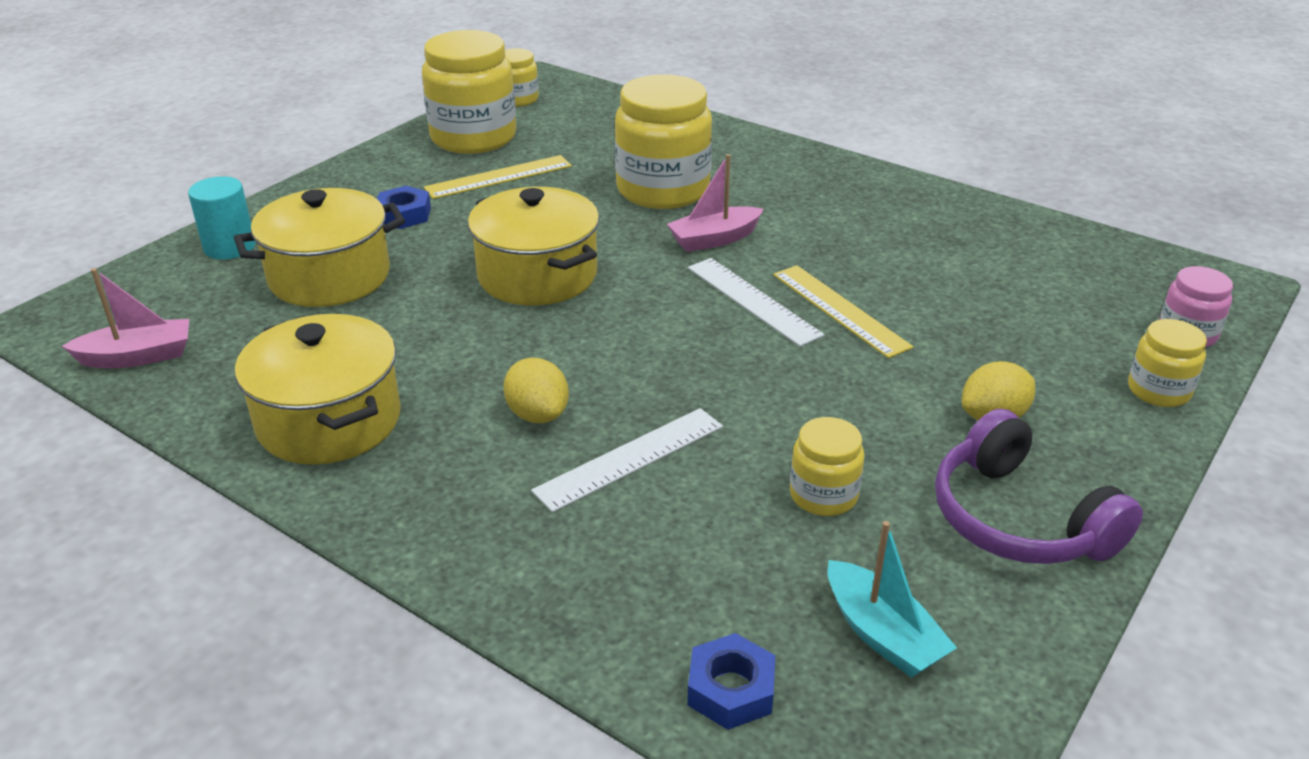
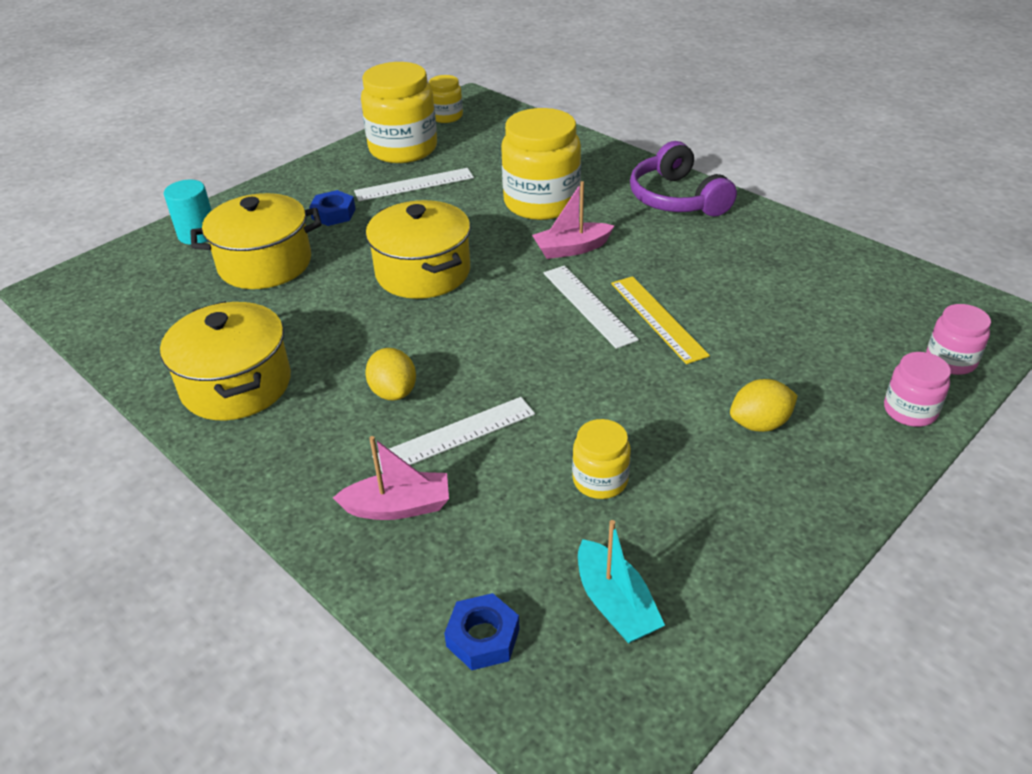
camera: 10 degrees right, 5 degrees up
(138, 356) = (111, 321): pink boat -> pink boat (398, 507)
(498, 177) = (414, 184): yellow ruler -> white ruler
(1018, 519) = (755, 516): purple headphones -> purple headphones (677, 198)
(1158, 391) = (910, 411): yellow jar -> pink jar

